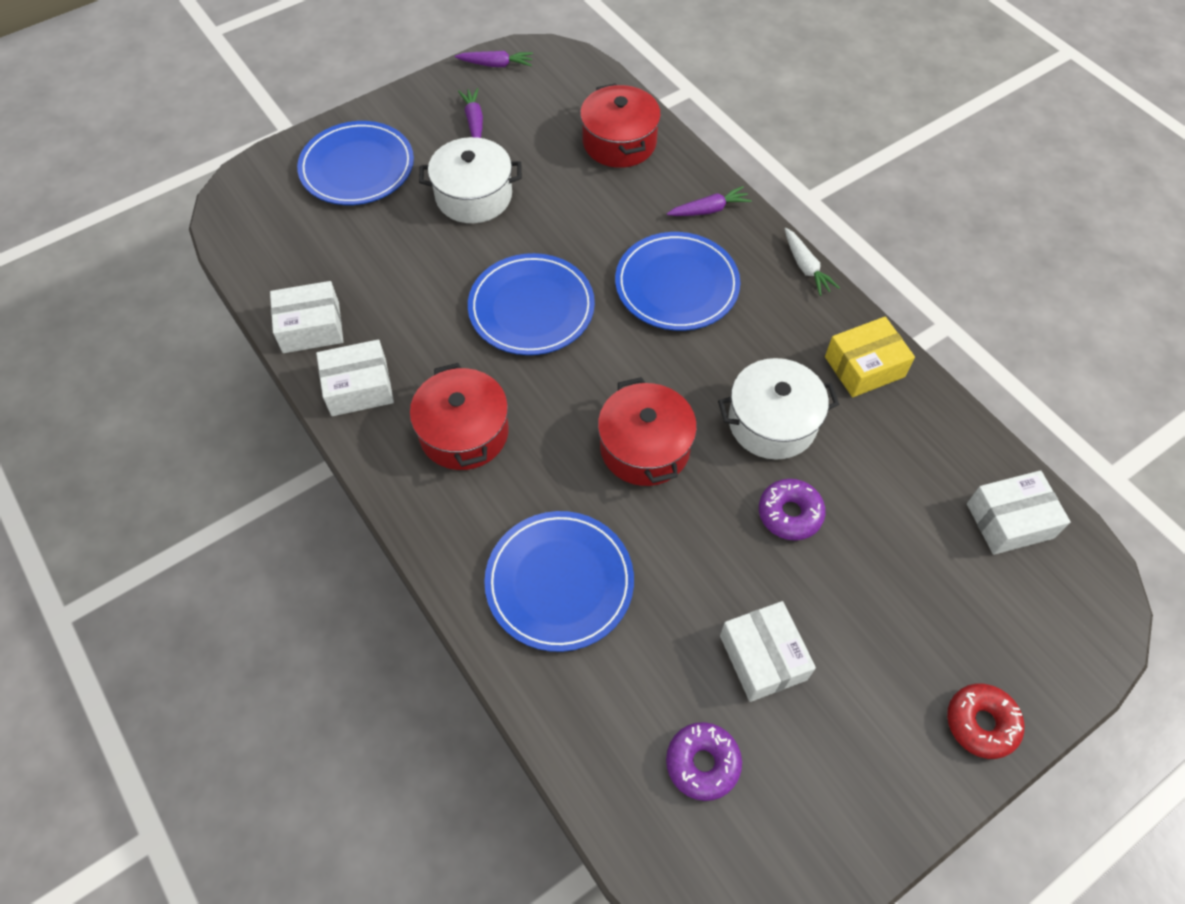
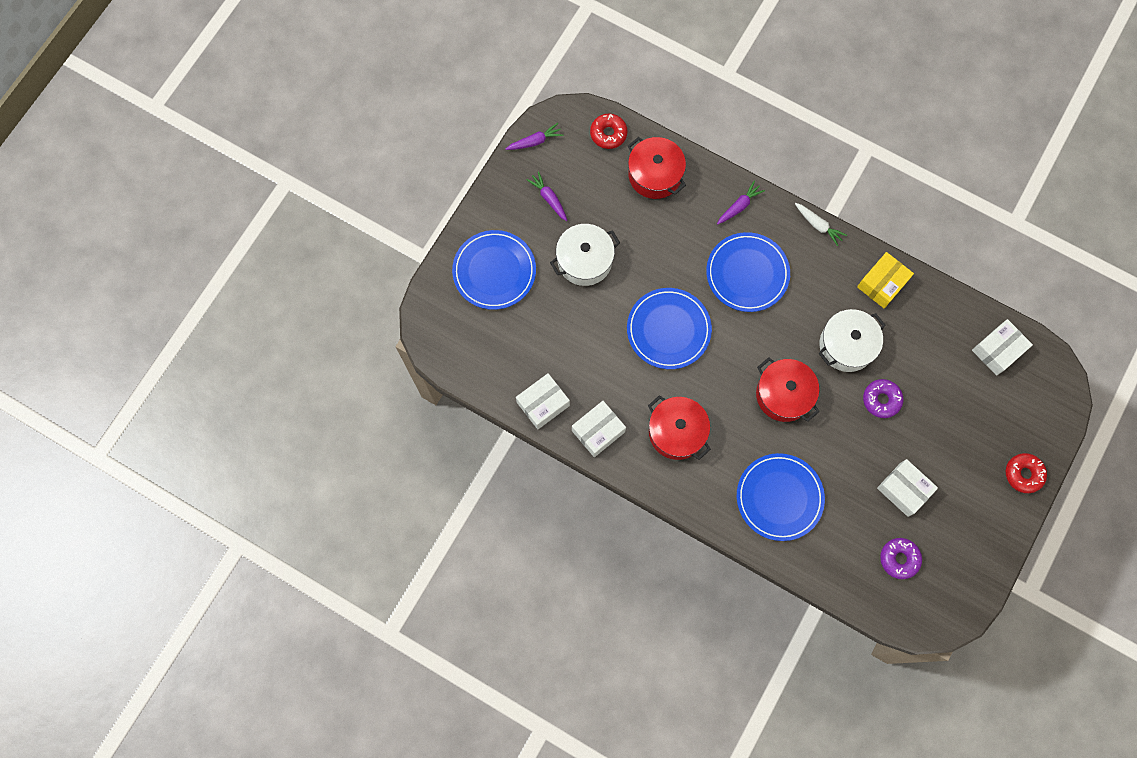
camera: 25 degrees left, 15 degrees up
(588, 86) = (608, 134): none -> red donut

